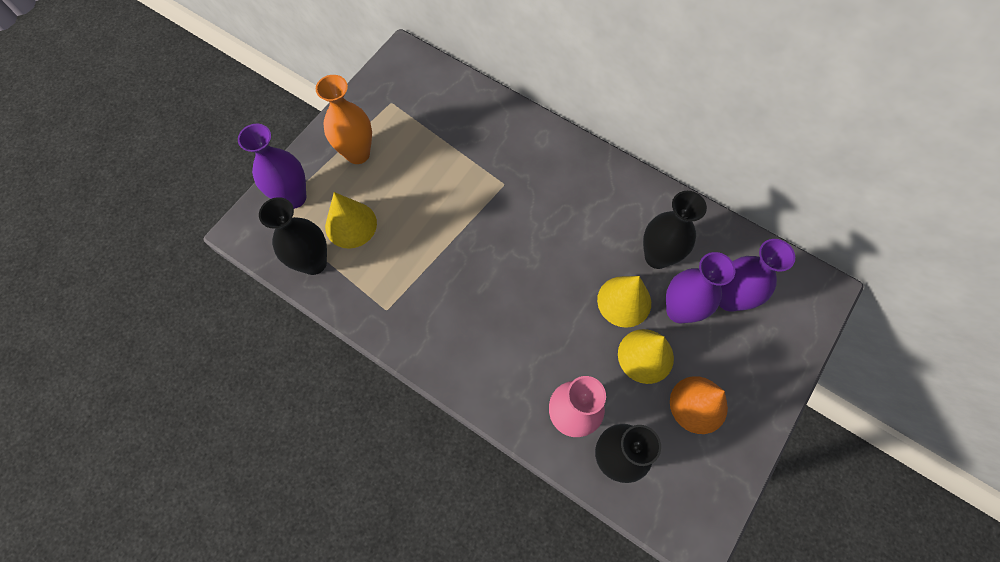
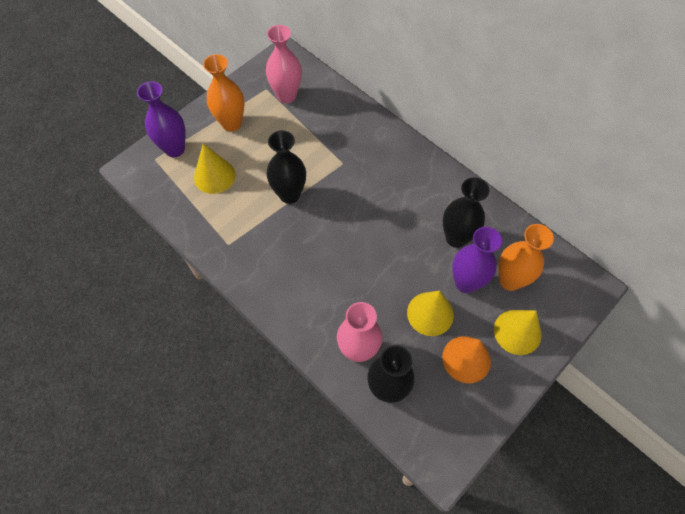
camera: 10 degrees right, 5 degrees down
(313, 263) = (179, 200): black vase -> black vase (289, 194)
(418, 107) = (286, 95): none -> pink vase
(624, 301) = (421, 268): yellow cone -> yellow cone (517, 332)
(729, 299) = (510, 280): purple vase -> orange vase

